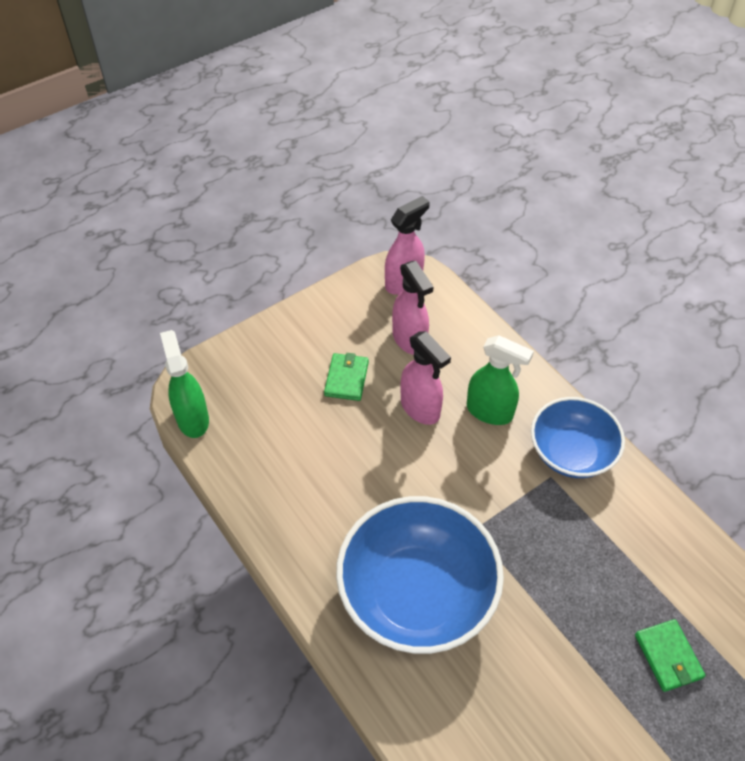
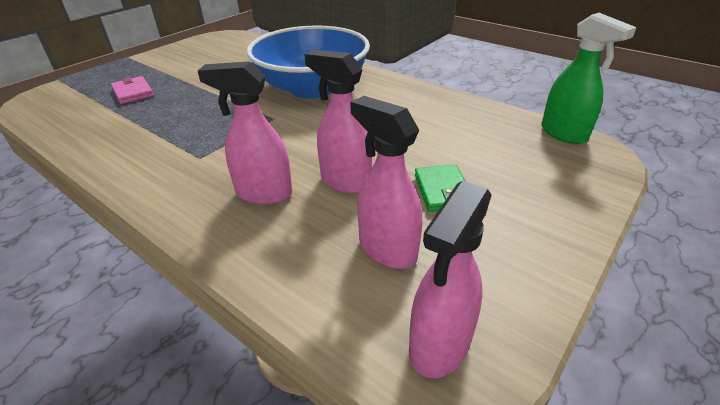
camera: 165 degrees right, 15 degrees down
(490, 412) = (263, 193): green spray bottle -> pink spray bottle
(571, 452) = (172, 177): blue bowl -> none
(668, 656) = (133, 92): green wallet -> pink wallet

